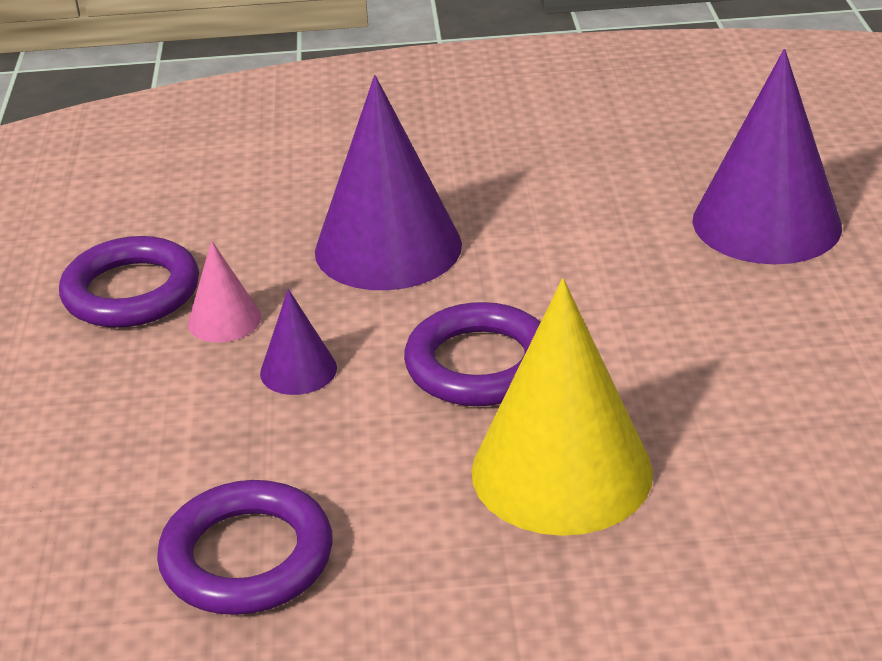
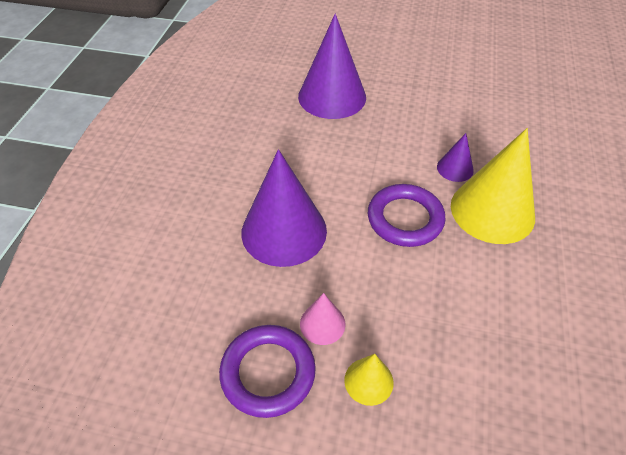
camera: 75 degrees left, 15 degrees up
(138, 380) = (368, 381): none -> yellow cone
(247, 557) = (538, 347): purple ring -> none
(298, 370) = (385, 295): purple cone -> purple cone (455, 168)

